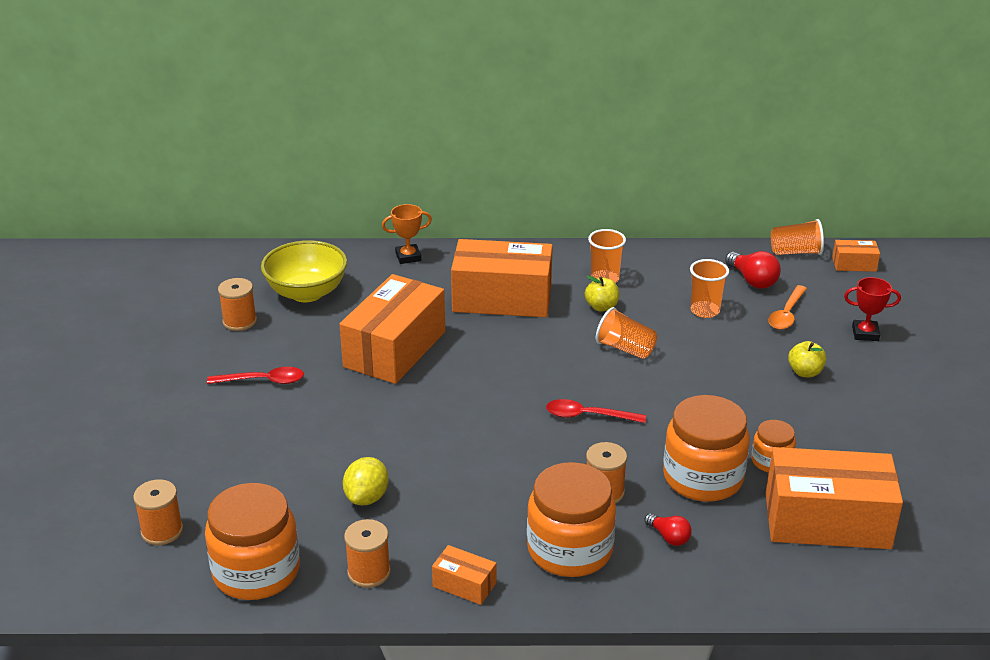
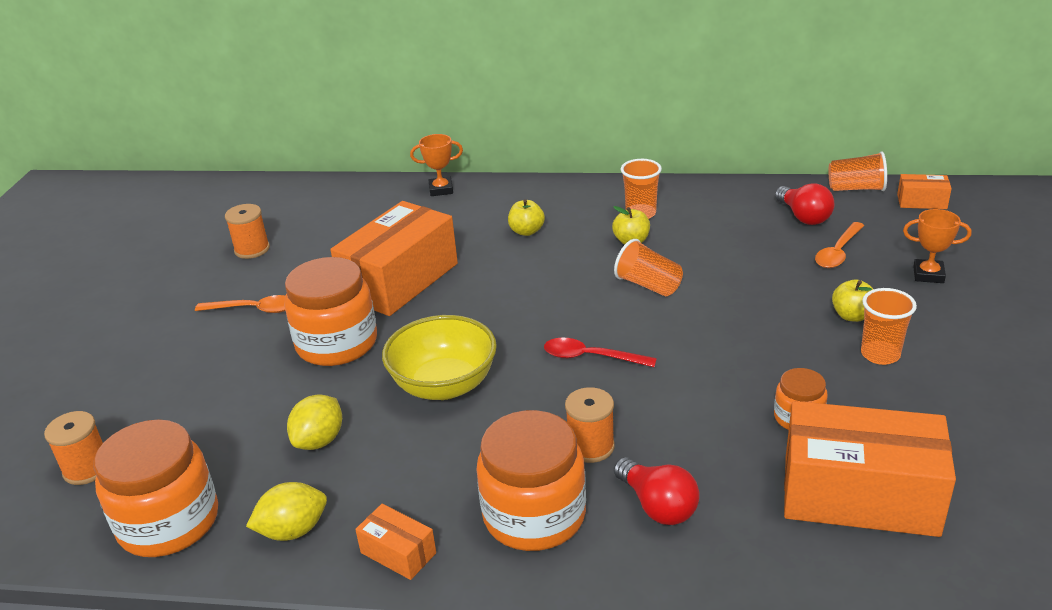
camera: 10 degrees right, 0 degrees up
(263, 381) = (254, 309): red spoon -> orange spoon
(307, 293) = (328, 223): yellow bowl -> yellow bowl (444, 385)
(369, 572) = (293, 530): orange spool -> yellow lemon
(502, 299) = (526, 231): orange box -> yellow apple
(669, 537) = (657, 506): red light bulb -> red light bulb, size x1.61
(703, 477) = (712, 434): orange jar -> orange jar (337, 343)
(705, 311) = (745, 247): orange cup -> orange cup (880, 354)
(865, 333) = (928, 275): red trophy -> orange trophy

